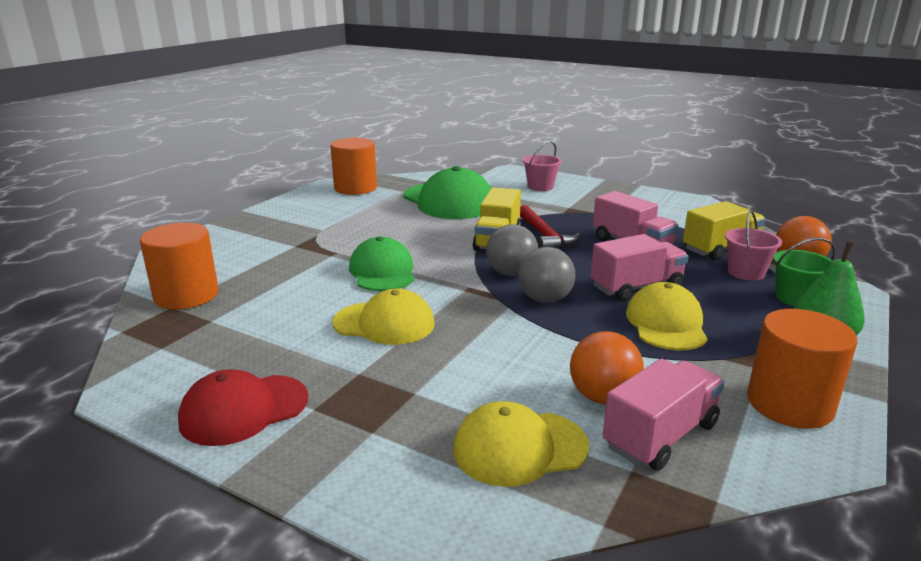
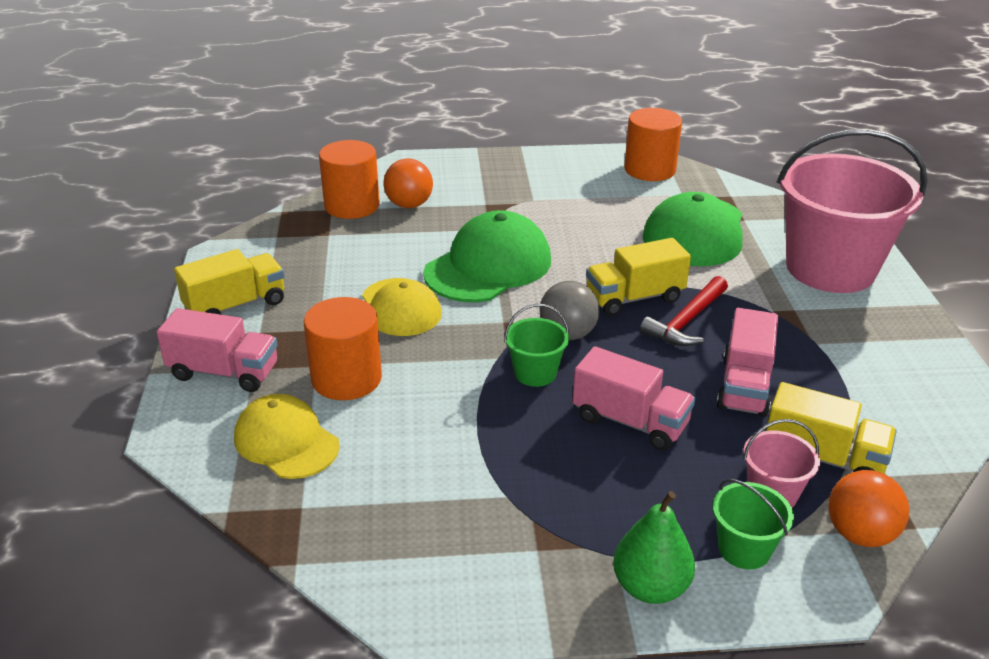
camera: 55 degrees right, 10 degrees up
(244, 409) = (235, 306): red cap -> yellow truck
(382, 271) = (488, 266): green cap -> green cap, size x1.51
(540, 187) = (830, 268): pink bucket -> pink bucket, size x2.39
(545, 299) = (535, 373): grey ball -> green bucket
(603, 397) = (392, 462): orange ball -> orange ball (409, 205)
(660, 436) = (360, 510): pink truck -> pink truck (224, 372)
(666, 323) = (568, 463): yellow cap -> none
(789, 404) = (482, 582): orange cylinder -> orange cylinder (346, 378)

